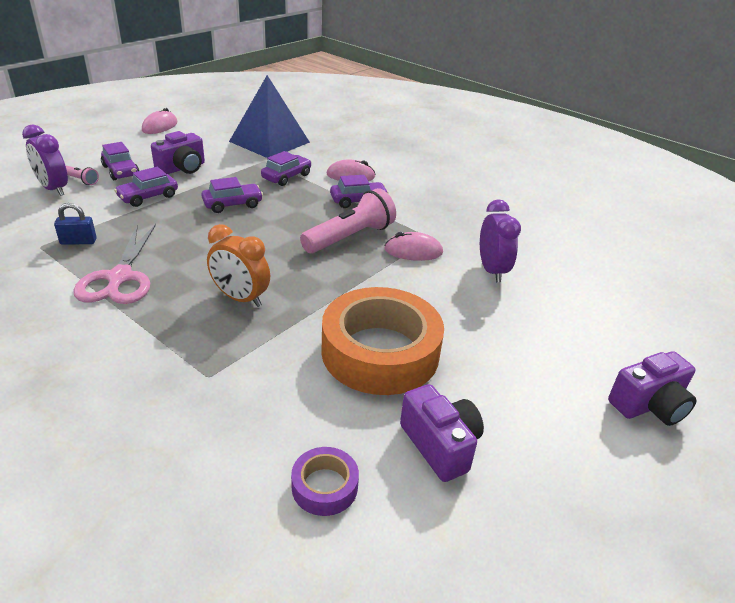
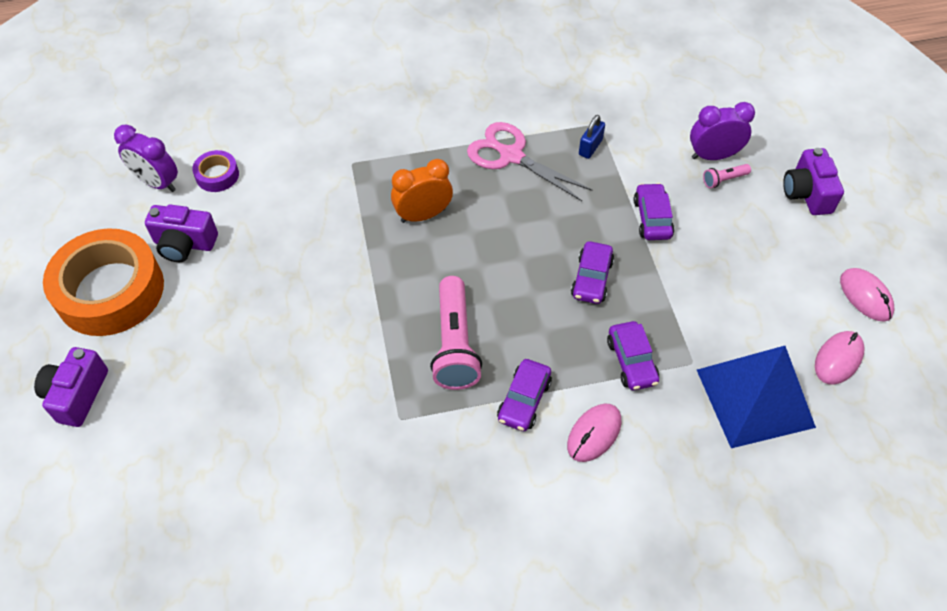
camera: 130 degrees right, 20 degrees up
(121, 171) = (732, 216): purple car -> none
(182, 168) = (711, 271): purple camera -> purple camera (807, 193)
(380, 352) = (286, 265): orange tape -> orange tape (110, 291)
(413, 251) = (389, 383): pink mouse -> pink mouse (838, 359)
(492, 270) = (303, 429): purple clock -> purple clock (157, 183)

